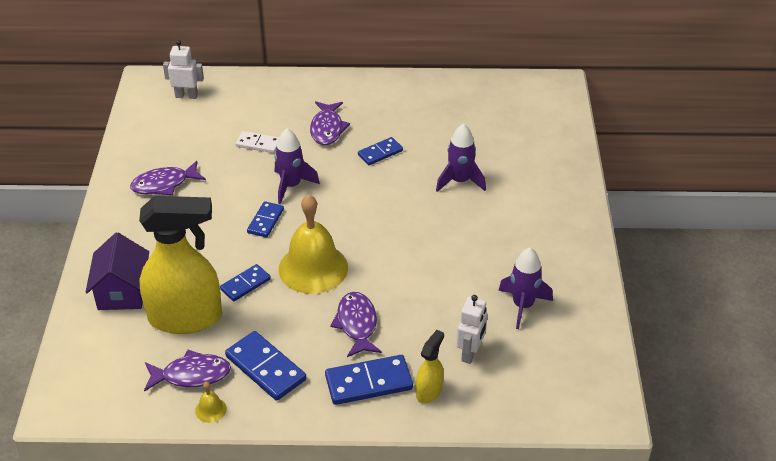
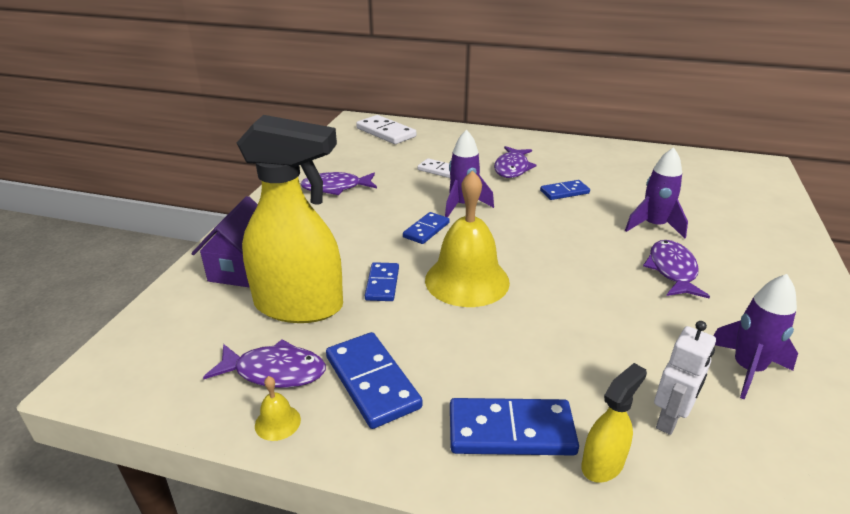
camera: 15 degrees right, 10 degrees down
(186, 96) = (386, 132): white robot -> white domino
(245, 284) = (382, 284): blue domino -> blue domino turned 60 degrees counterclockwise
(357, 324) = (508, 351): purple fish -> purple fish (672, 270)

